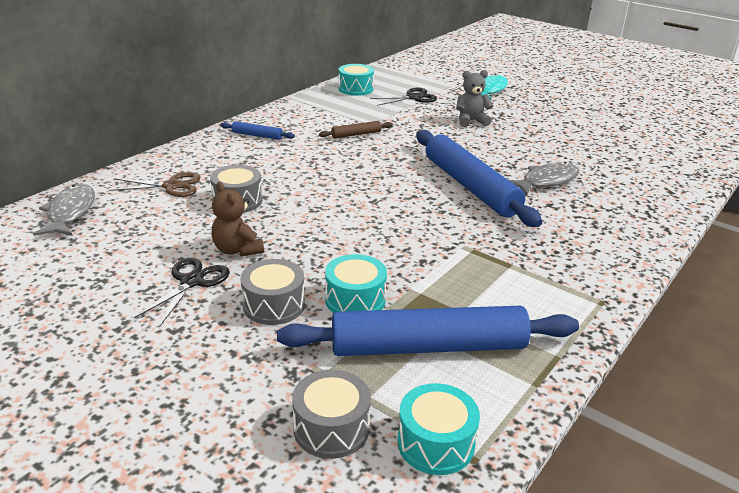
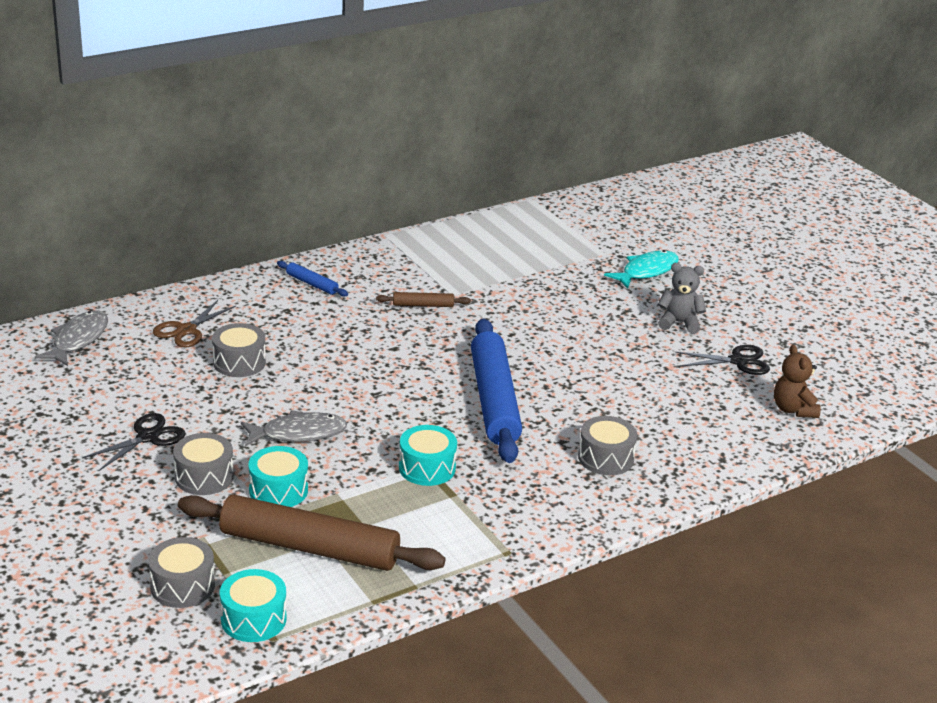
camera: 20 degrees right, 0 degrees up
(172, 186) = (186, 330): brown scissors -> brown scissors turned 105 degrees clockwise
(237, 250) = (206, 415): brown teddy bear -> brown teddy bear (793, 409)
(355, 89) = (475, 237): turquoise drum -> turquoise drum (427, 468)
(413, 97) = (536, 264): black scissors -> black scissors (738, 361)
(428, 347) = (309, 548): blue rolling pin -> brown rolling pin
(471, 121) = (577, 314): grey teddy bear -> grey teddy bear (679, 323)
(546, 181) = (588, 413): grey fish -> grey fish (298, 433)
(593, 209) = (606, 458): none -> grey drum

